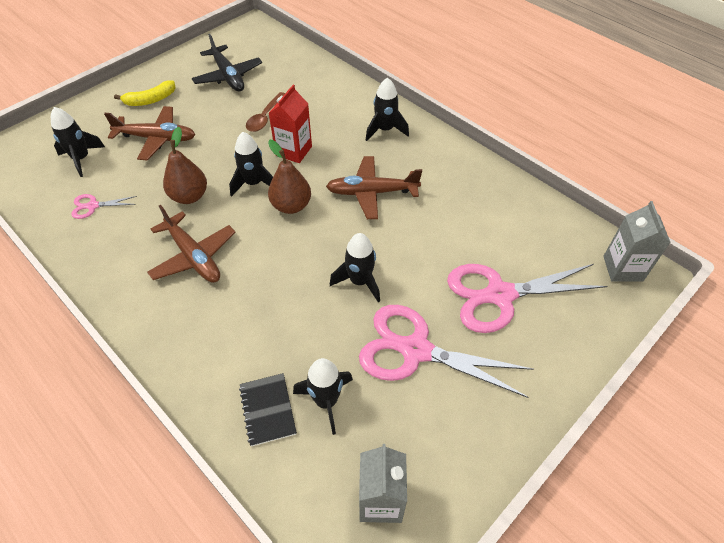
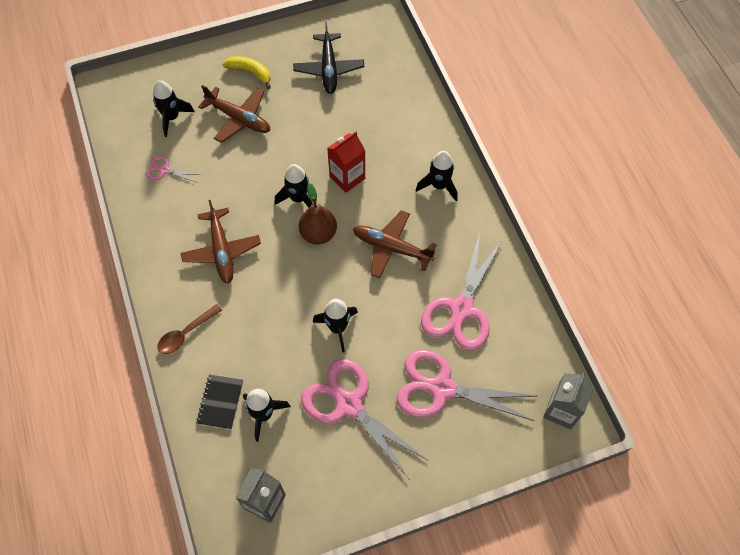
camera: 25 degrees right, 10 degrees up
(150, 100) = (250, 72): yellow banana -> yellow banana turned 150 degrees counterclockwise
(189, 196) = (241, 191): brown pear -> none
(265, 117) = (339, 130): brown spoon -> brown spoon (186, 333)
(471, 219) = (461, 309): none -> pink scissors

